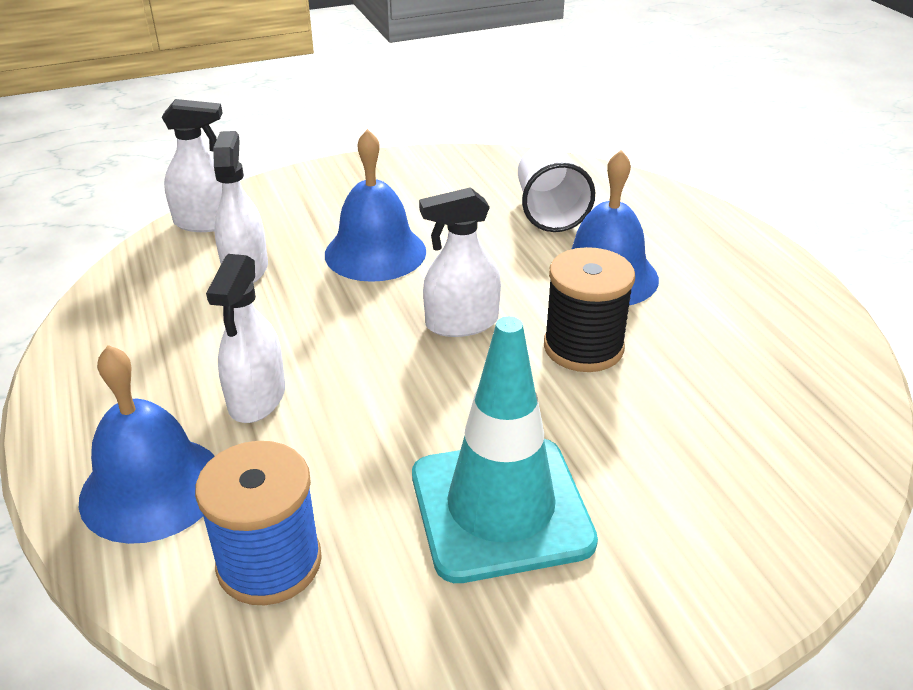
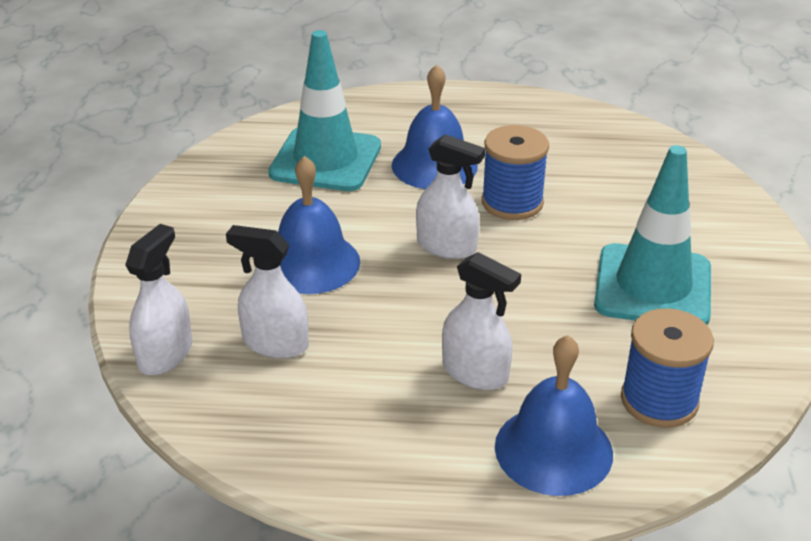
camera: 65 degrees left, 0 degrees up
(461, 323) = (446, 246): white spray bottle -> white spray bottle turned 75 degrees counterclockwise
(549, 211) = (326, 160): white cup -> turquoise traffic cone
(583, 347) = (512, 203): black spool -> blue spool

